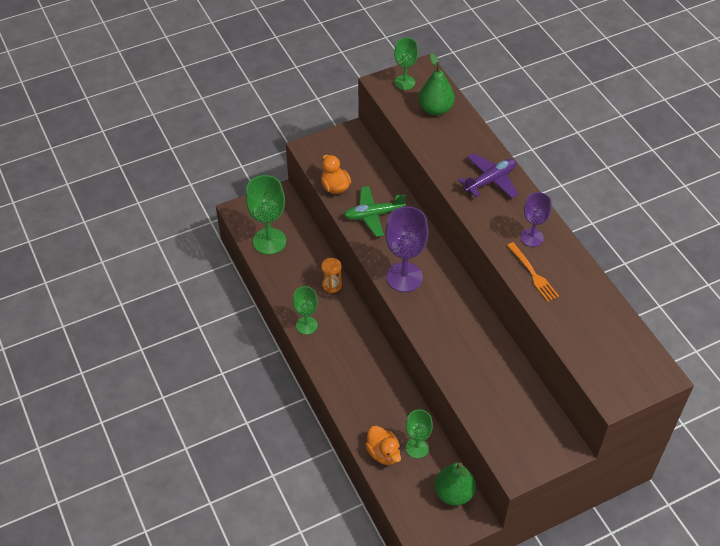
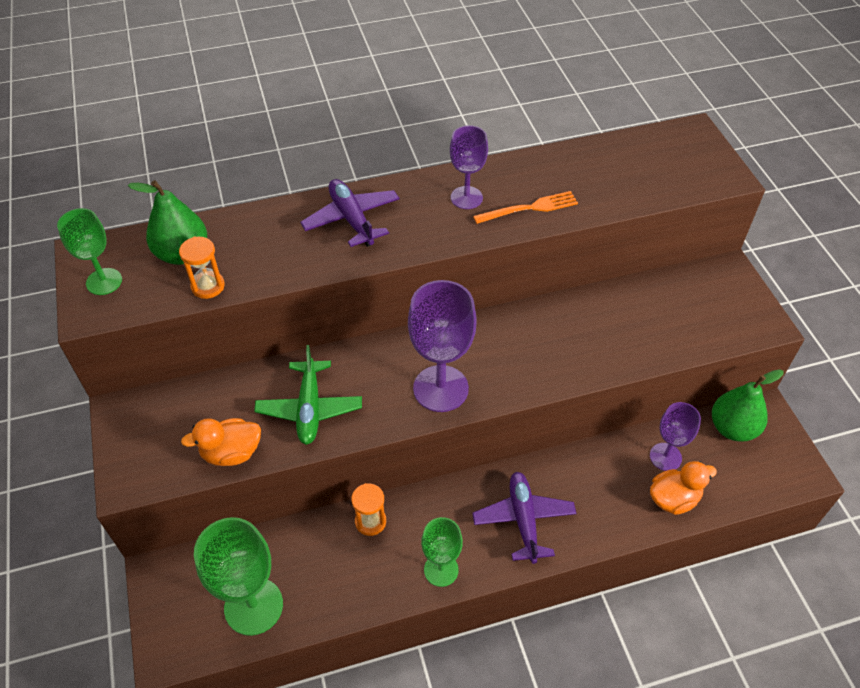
camera: 80 degrees left, 0 degrees up
(349, 365) = (523, 520): none -> purple plane
(413, 126) = (208, 286): none -> orange hourglass
(417, 448) = (665, 457): green goblet -> purple goblet

